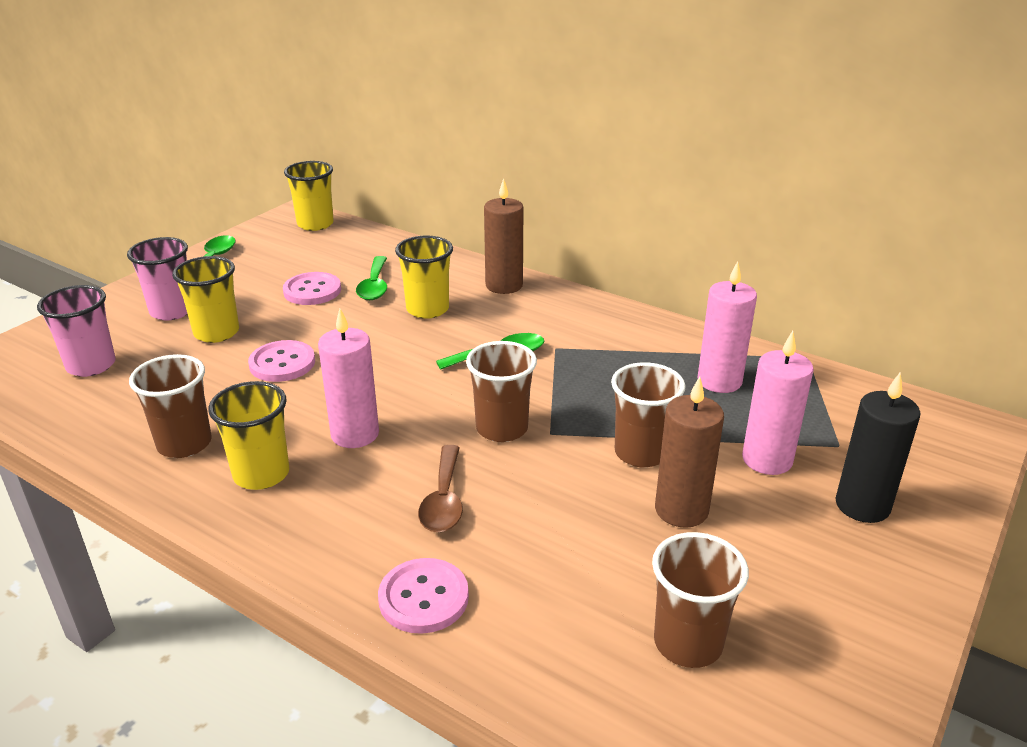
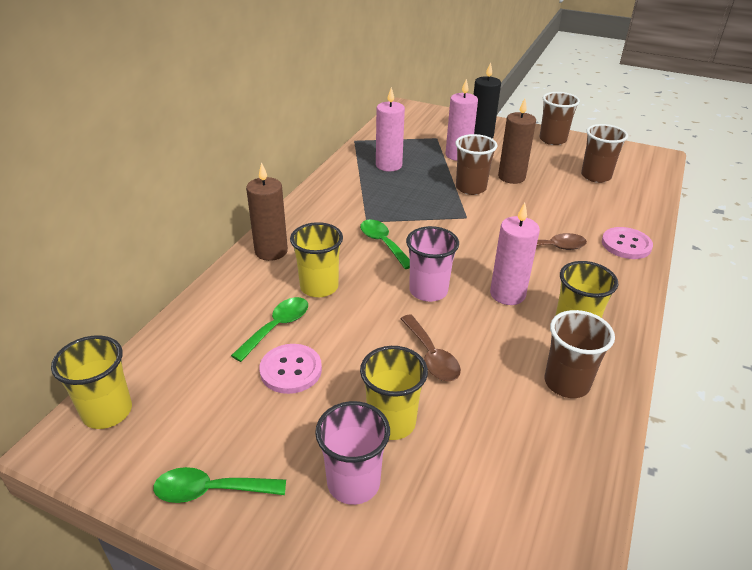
camera: 100 degrees left, 5 degrees up
(91, 365) = (487, 513): pink cup -> pink cup (428, 291)
(282, 363) = (431, 356): pink button -> brown spoon
(374, 286) = (277, 327): green spoon -> green spoon turned 45 degrees counterclockwise
(502, 428) = (471, 234): brown cup -> brown cup (552, 140)

